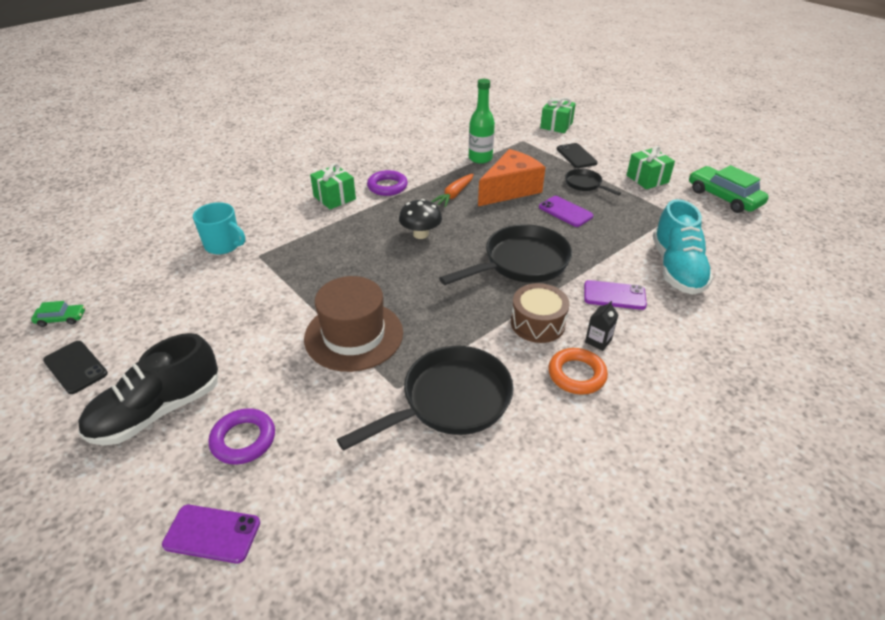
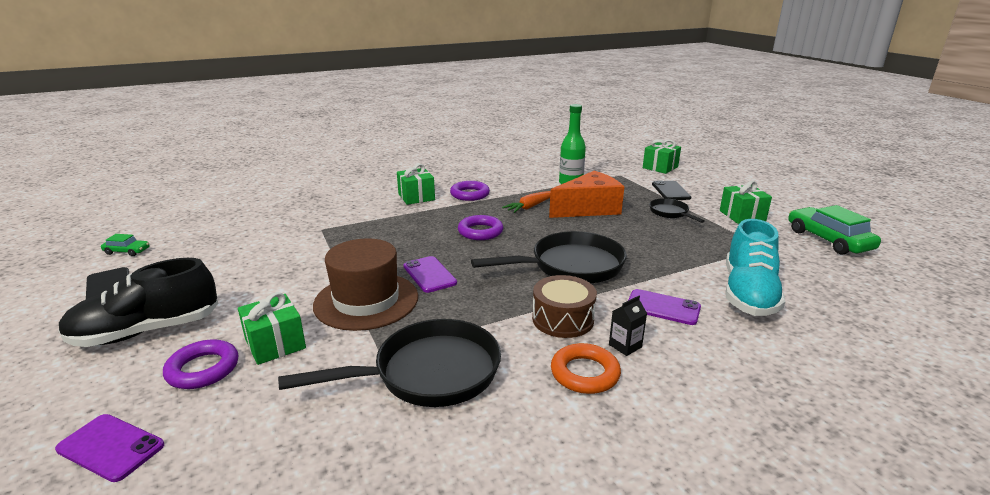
camera: 15 degrees right, 15 degrees down
(223, 245) = (297, 218): turquoise mug -> none
(295, 399) = (275, 344): none -> green gift
(420, 234) = (480, 232): black mushroom -> purple ring
(565, 211) = (639, 231): purple phone -> purple phone (429, 274)

